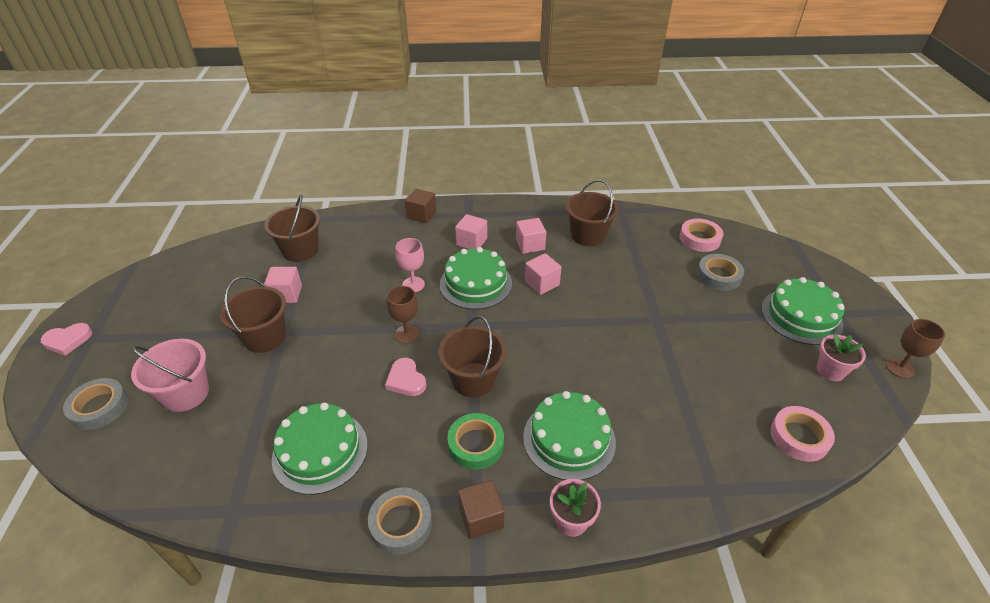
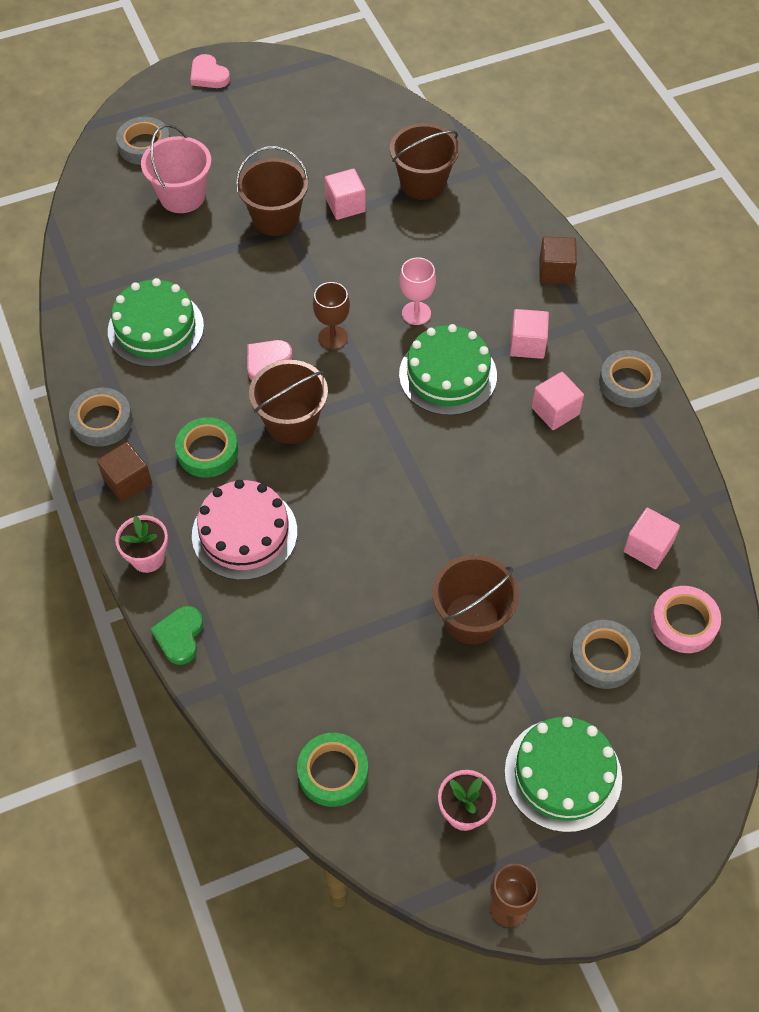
camera: 70 degrees right, 15 degrees up
(524, 211) = (628, 383): none -> grey tape
(542, 283) = (482, 445): pink cube -> pink cube (647, 547)
(569, 439) = (244, 533): green cake -> pink cake
(588, 235) = (613, 475): brown bucket -> brown bucket (471, 619)
(661, 514) = (180, 636): none -> green heart
(799, 437) = (333, 772): pink tape -> green tape

